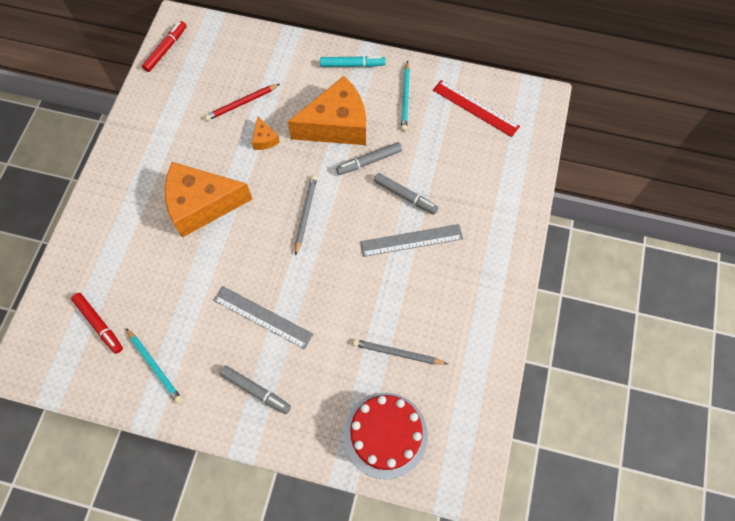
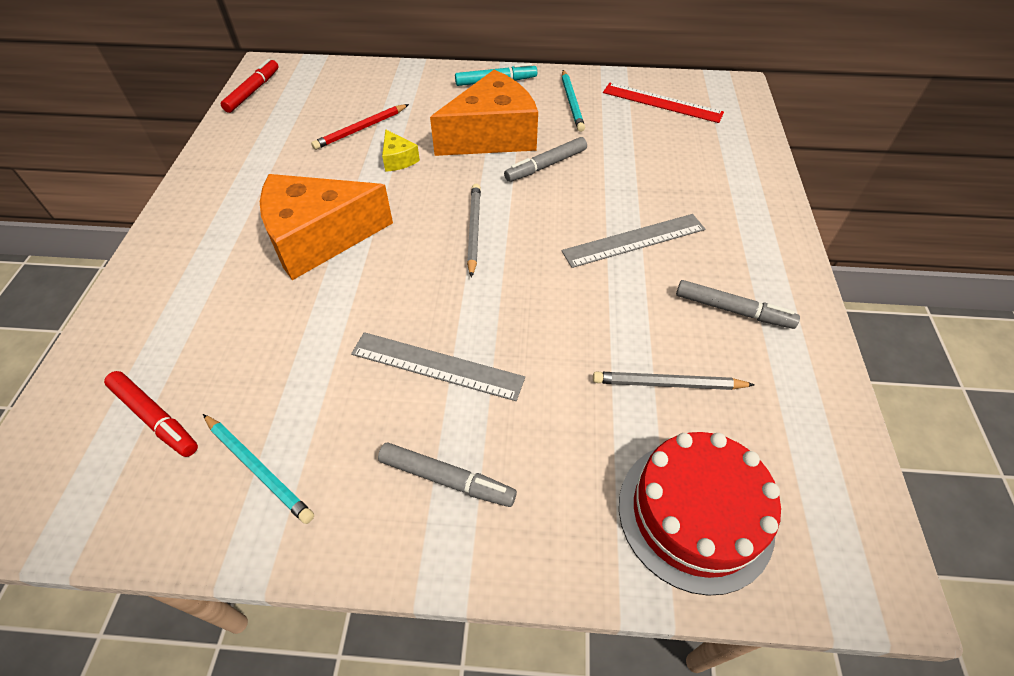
camera: 10 degrees left, 15 degrees down
(264, 139) = (398, 159): orange cheese -> yellow cheese
(405, 196) = (607, 194): grey marker -> grey marker (733, 310)

